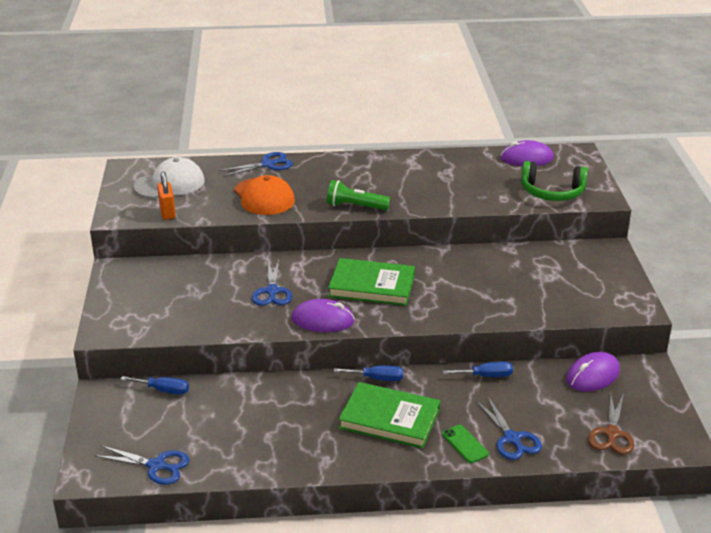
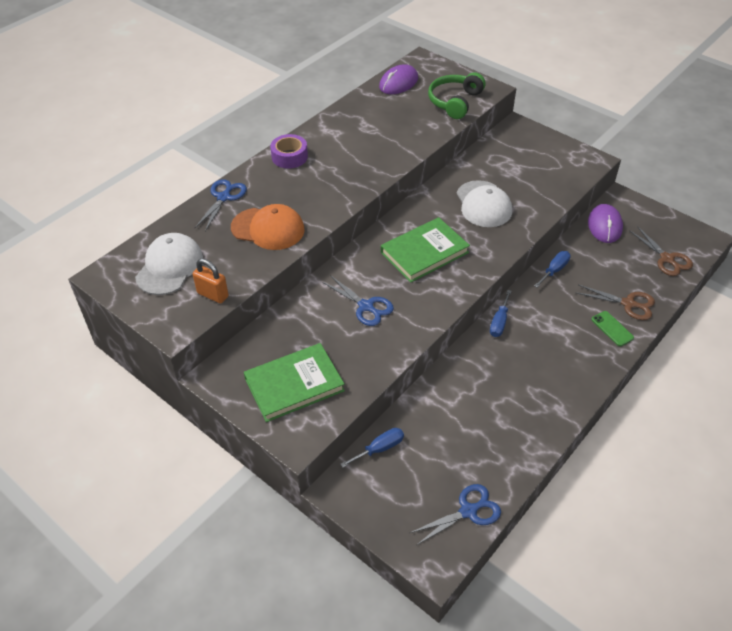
camera: 45 degrees left, 15 degrees up
(323, 320) = (435, 304): purple mouse -> none
(354, 164) = (289, 157): none -> purple tape
(355, 206) = (348, 194): green flashlight -> none
(377, 378) = (499, 322): blue screwdriver -> blue screwdriver turned 150 degrees clockwise
(389, 419) = (549, 346): green book -> green book (294, 385)
(465, 444) = (612, 328): green phone -> green phone turned 45 degrees clockwise
(476, 283) = (483, 204): none -> white cap
(512, 439) = (628, 304): blue scissors -> brown scissors
(552, 192) = (454, 102): green headphones -> green headphones turned 150 degrees clockwise

